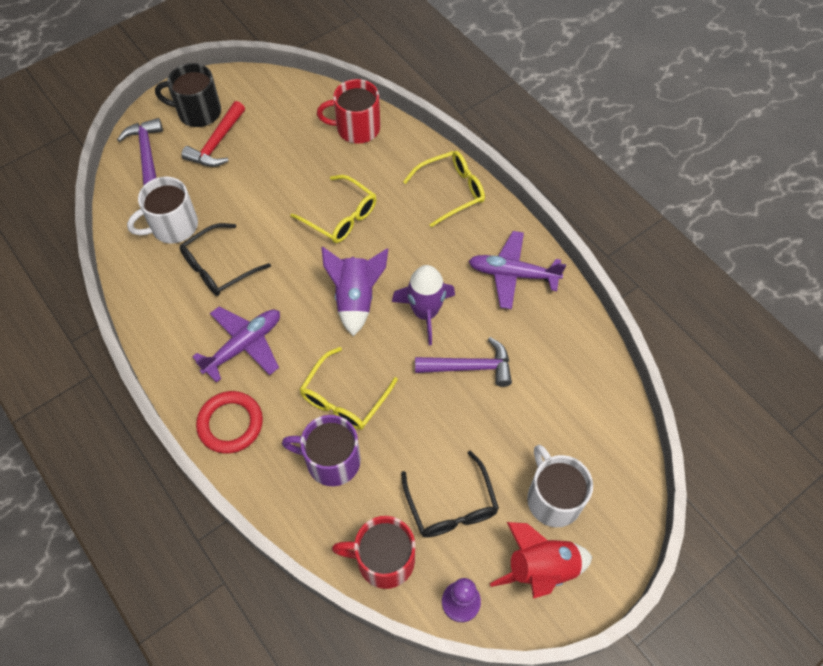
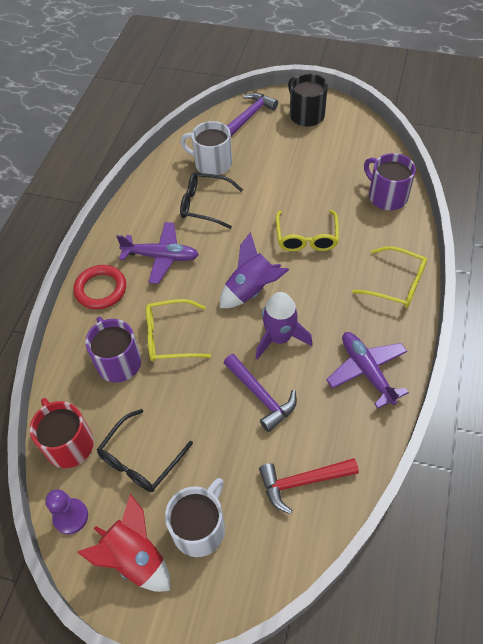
camera: 55 degrees right, 5 degrees down
(217, 143) = (293, 140): red hammer -> red hammer (302, 482)
(356, 128) = (386, 196): red mug -> purple mug

